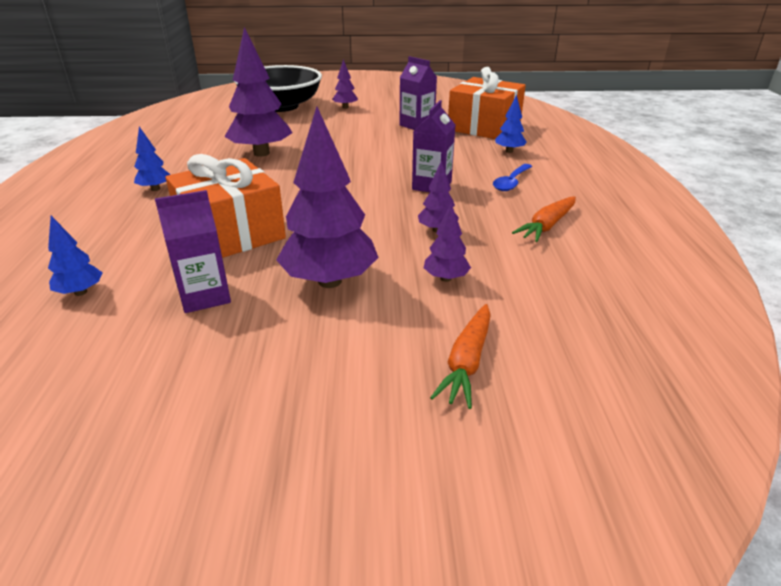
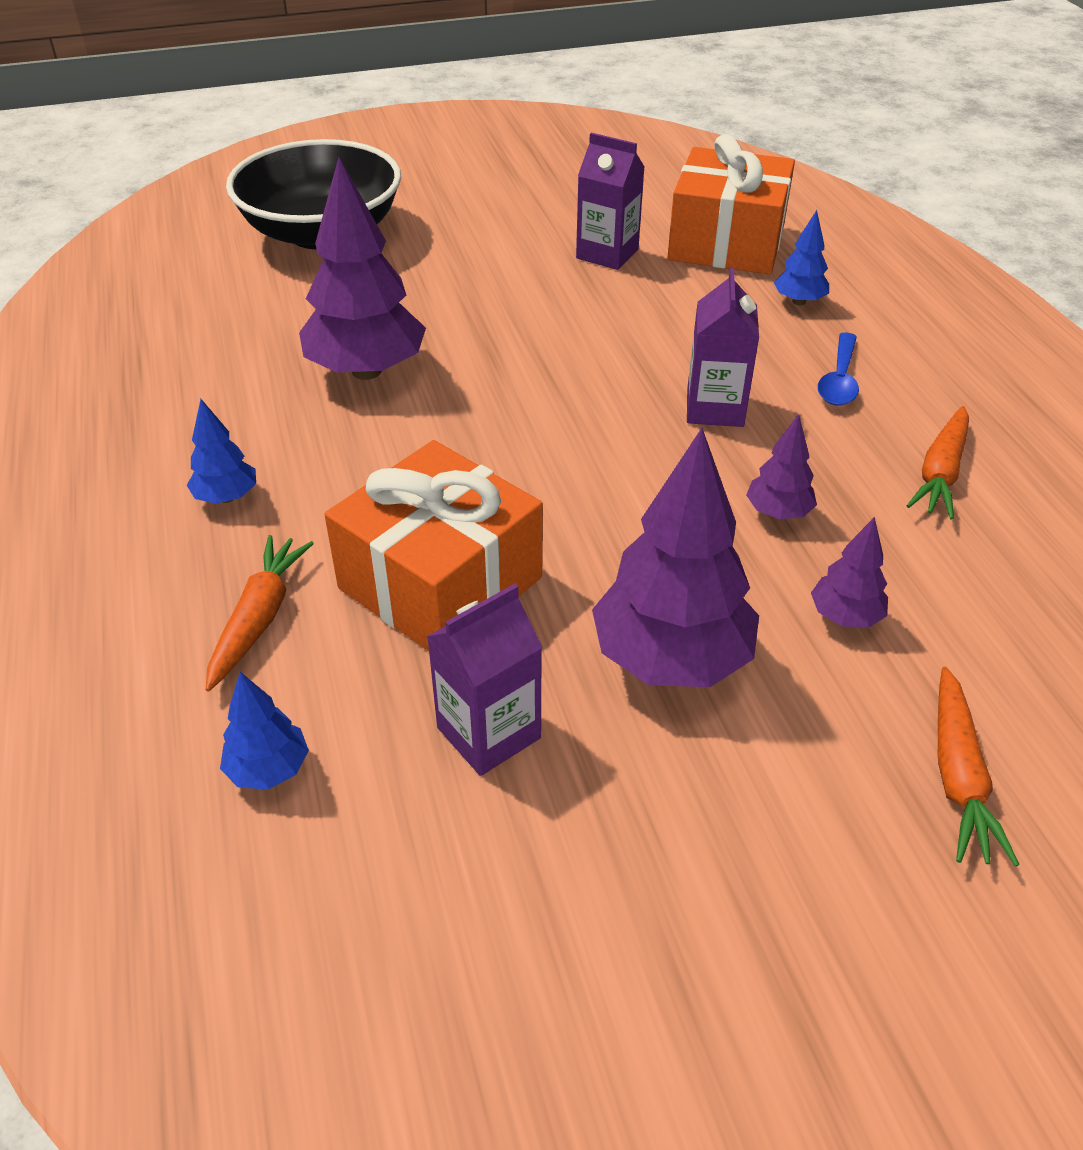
camera: 15 degrees left, 10 degrees up
(130, 234) = (259, 618): none -> orange carrot
(345, 107) = (448, 220): purple tree -> none

